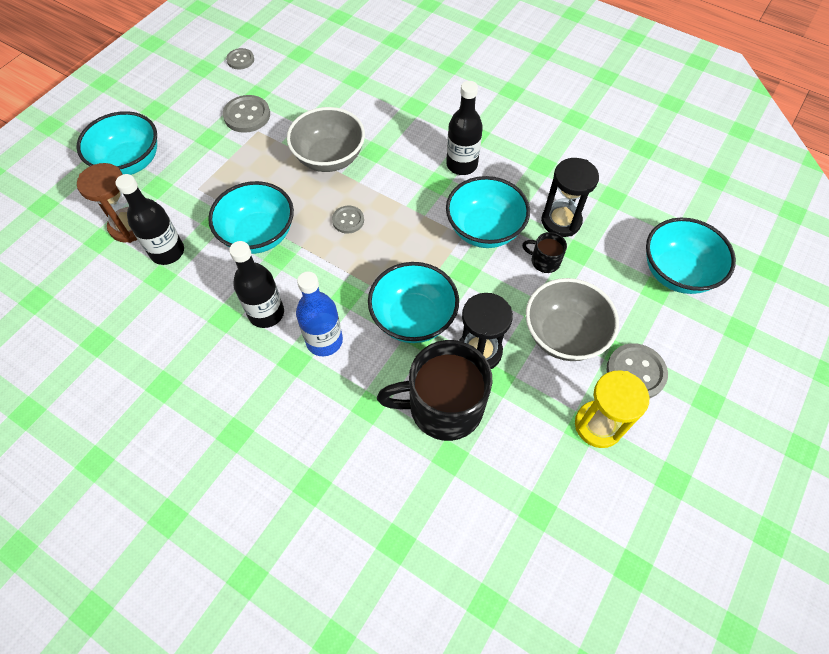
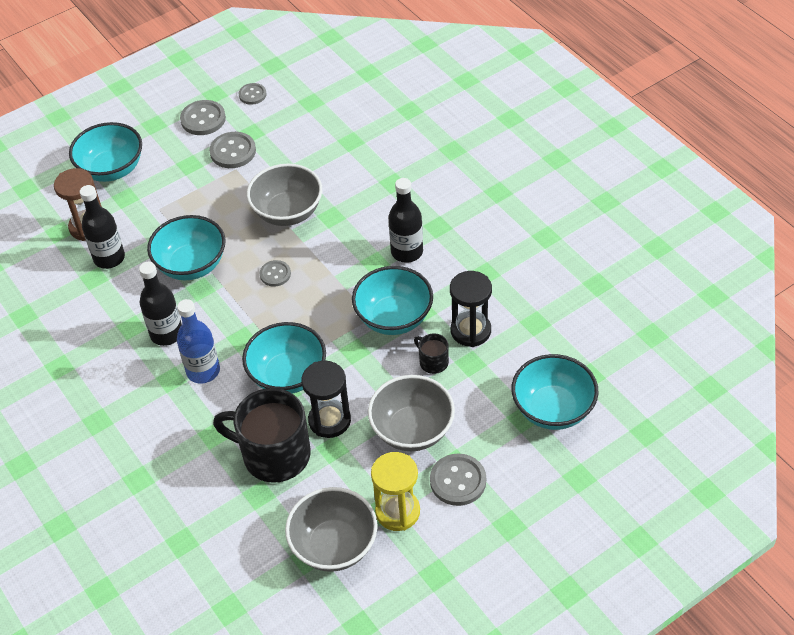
camera: 25 degrees right, 10 degrees down
(202, 93) = (203, 119): none -> grey button
(557, 486) = (334, 545): none -> grey bowl

